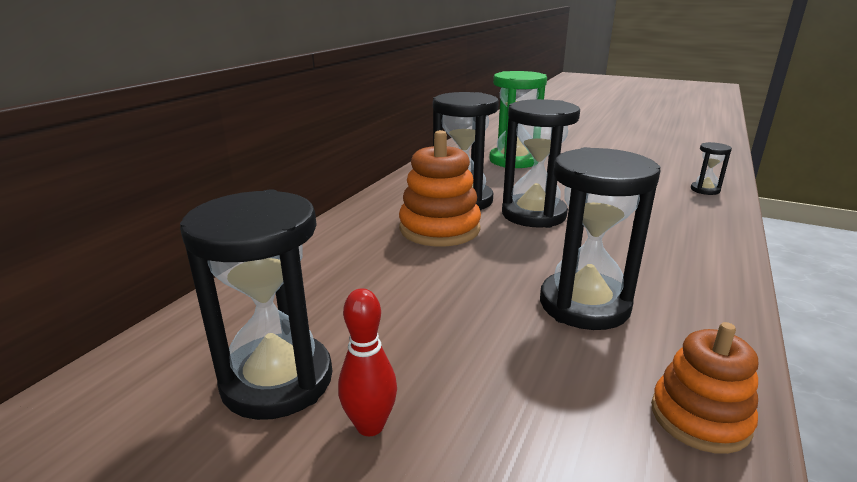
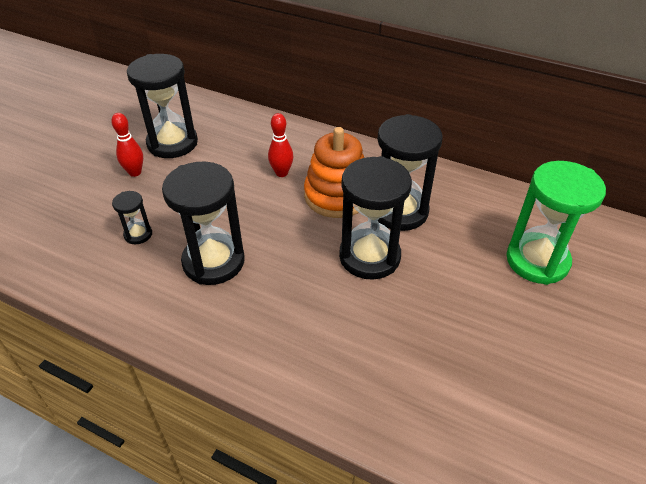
camera: 90 degrees right, 20 degrees up
(392, 263) = (281, 173): none -> red bowling pin
(699, 417) = (100, 286): orange stacking toy -> none
(705, 190) = (466, 444): black hourglass -> black hourglass (138, 234)

